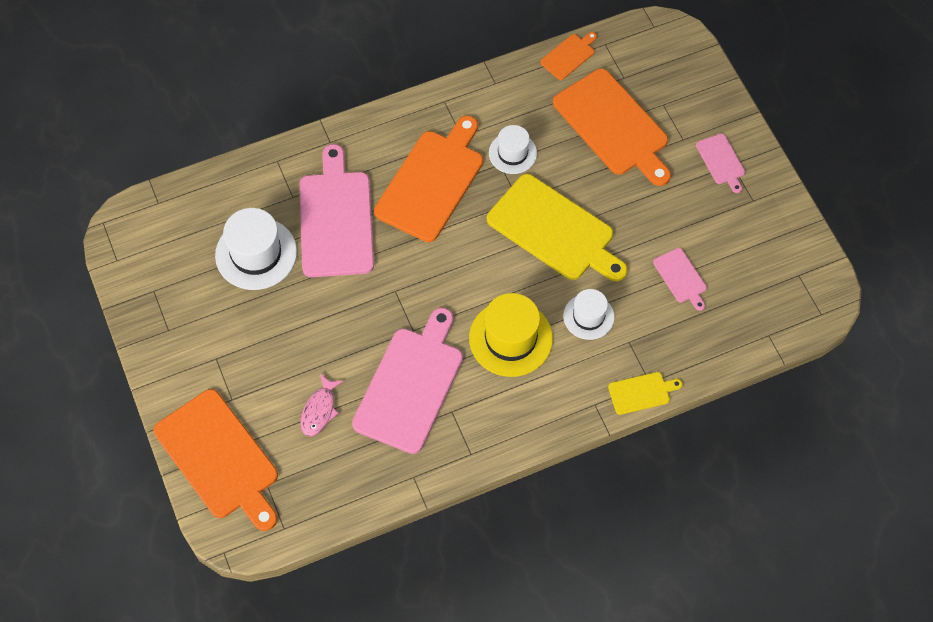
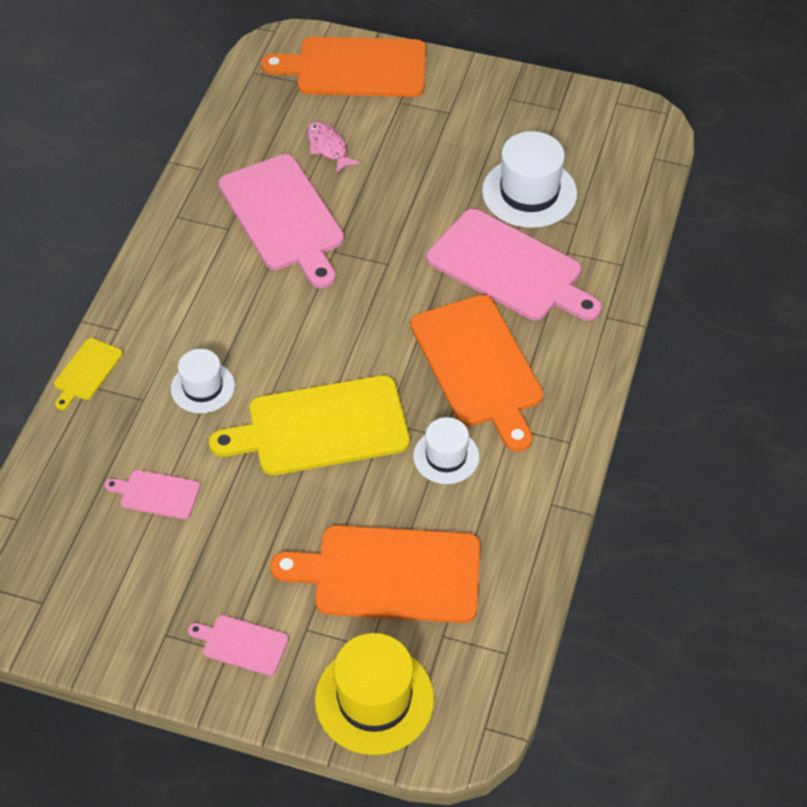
camera: 130 degrees right, 10 degrees down
(510, 338) = (248, 314): yellow hat -> yellow hat (374, 699)
(569, 55) = (524, 603): orange cutting board -> none

